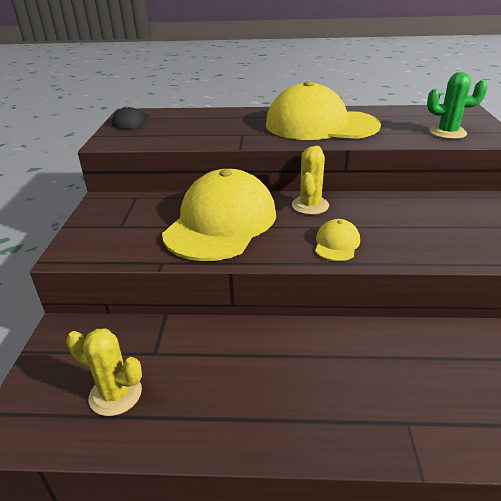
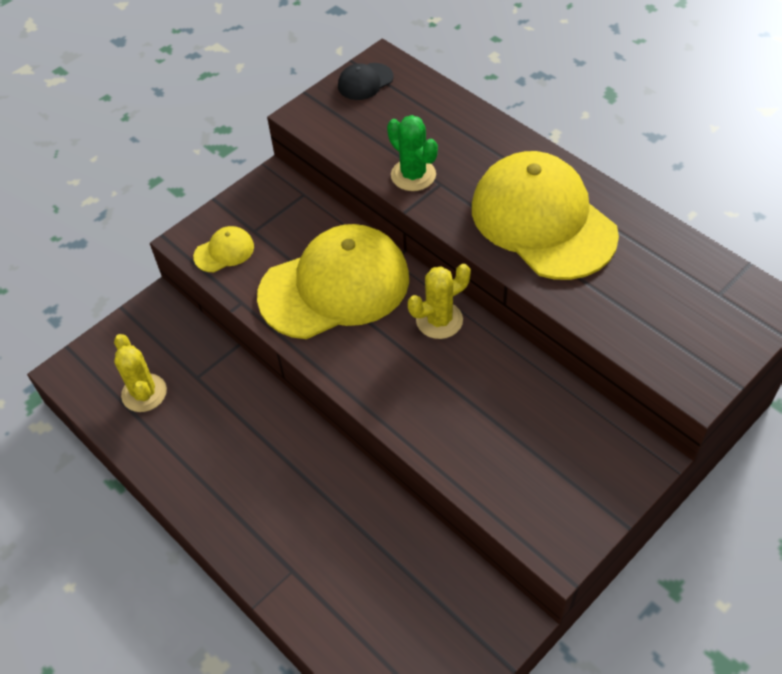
camera: 45 degrees right, 20 degrees up
(337, 243) = (396, 387): yellow cap -> yellow cap (224, 251)
(447, 133) = (659, 334): green cactus -> green cactus (413, 175)

